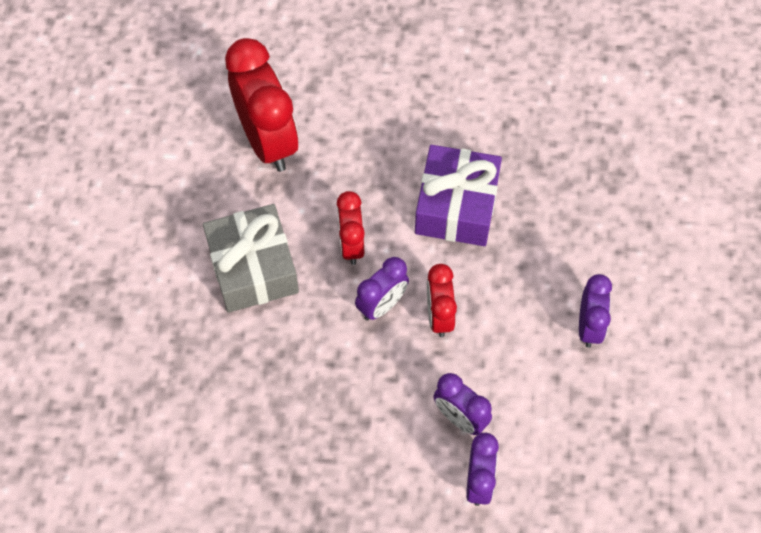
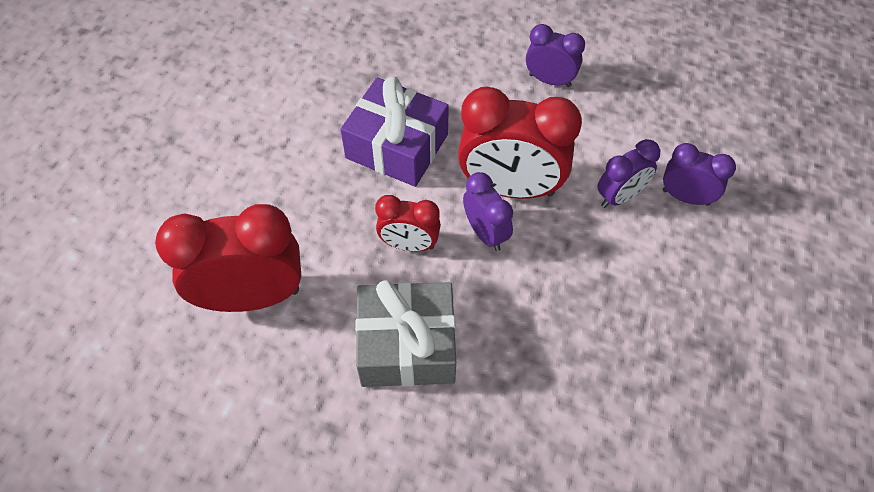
camera: 75 degrees left, 5 degrees down
(439, 316) = (510, 188): red clock -> red clock, size x1.83

